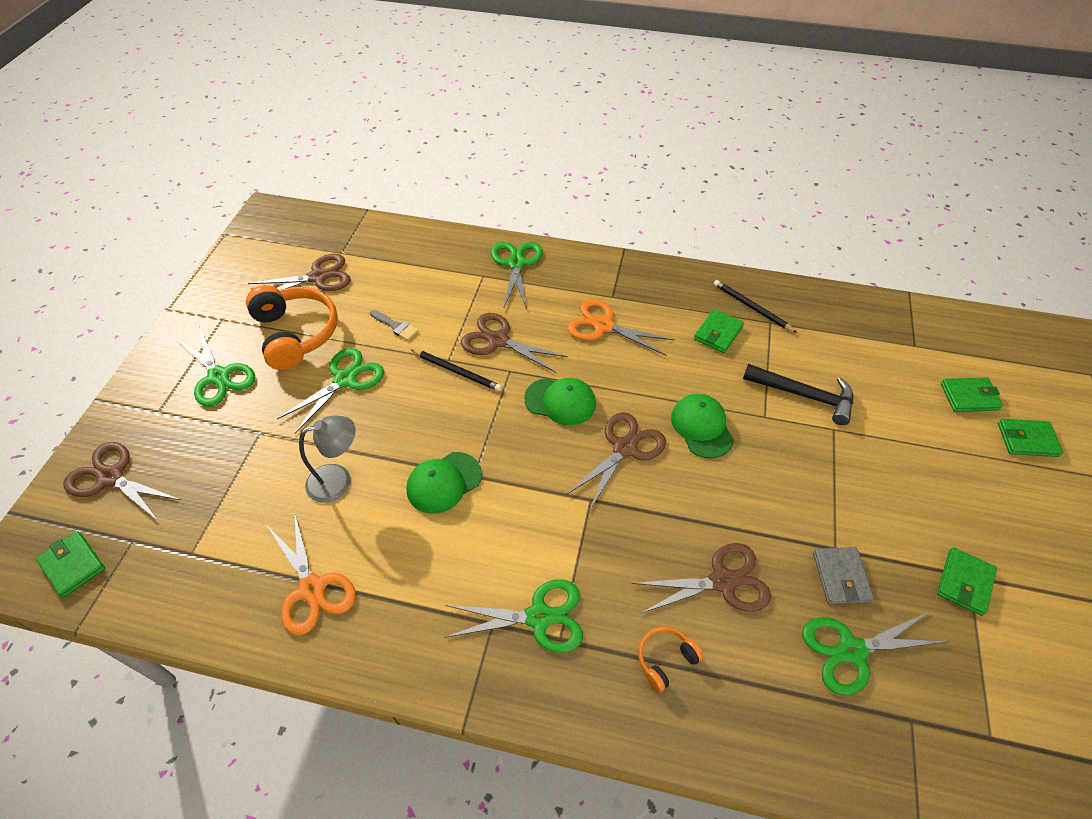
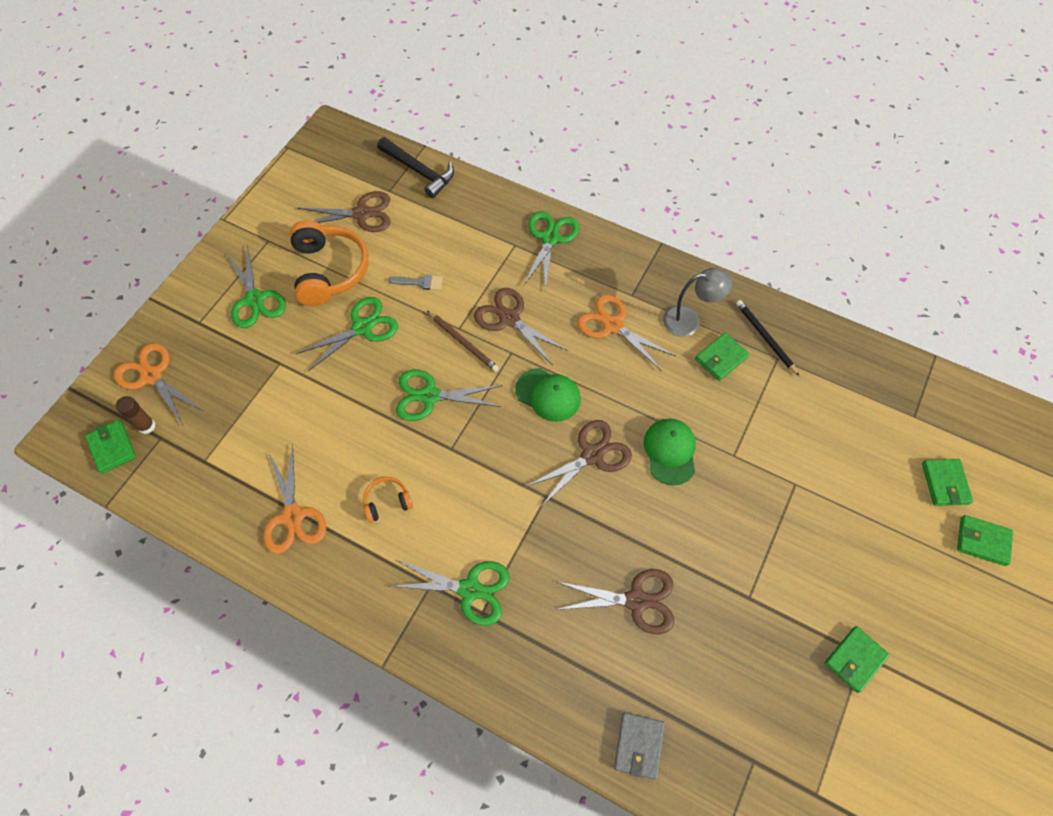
camera: 15 degrees right, 10 degrees up
(111, 477) = (152, 376): brown scissors -> orange scissors
(113, 532) = (147, 426): none -> brown glue stick
(338, 480) = (335, 424): grey lamp -> grey lamp (689, 320)
(396, 326) = (420, 282): grey brush -> grey brush turned 45 degrees counterclockwise
(444, 482) = (423, 448): green cap -> none
(457, 371) = (463, 342): black pencil -> brown pencil
(665, 659) = (563, 654): orange headphones -> orange headphones (387, 502)
(804, 395) = (780, 443): black hammer -> black hammer (419, 171)
(841, 577) = (743, 624): grey wallet -> grey wallet (638, 746)
(852, 651) = (726, 690): green scissors -> green scissors (430, 396)
(969, 397) = (945, 483): green wallet -> green wallet turned 75 degrees clockwise

